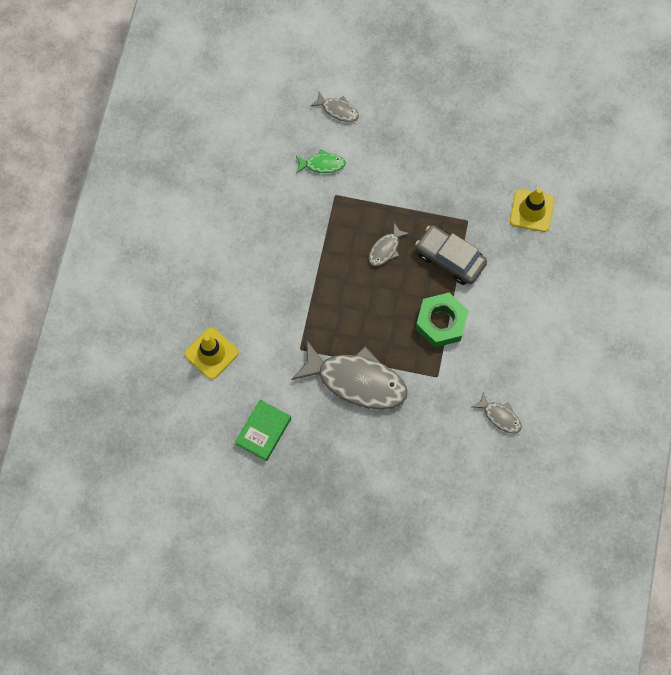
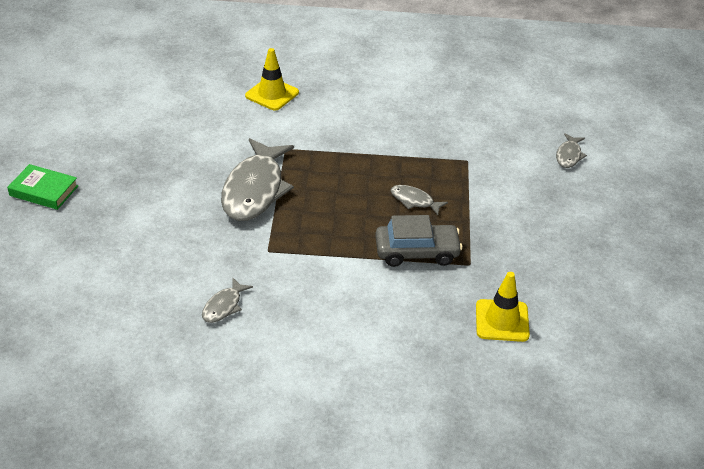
camera: 80 degrees right, 30 degrees down
(263, 431) = (193, 131): green book -> green book (43, 191)
(322, 164) = (500, 149): green fish -> none
(441, 322) = (335, 249): green nut -> none
(450, 258) = (417, 252): grey car -> grey car turned 60 degrees clockwise

